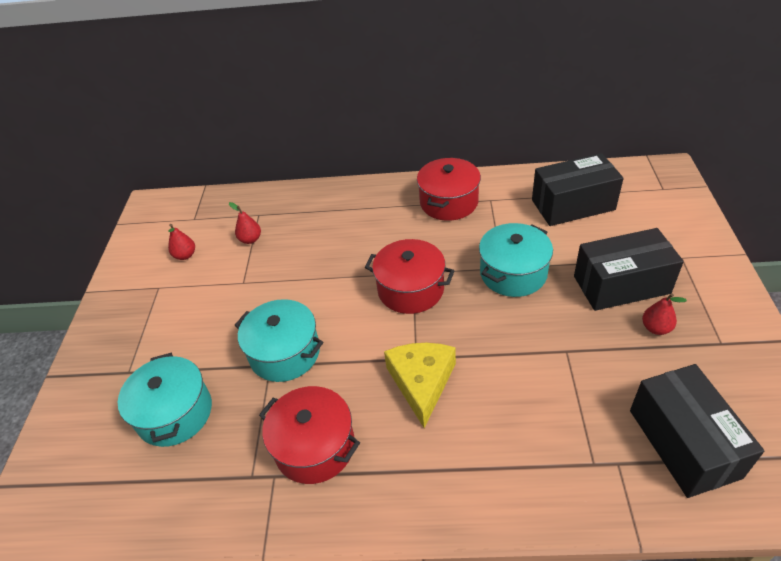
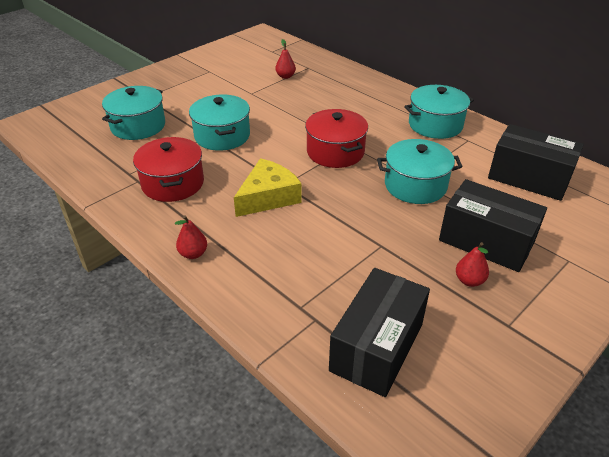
camera: 40 degrees right, 5 degrees down
(185, 255) = (242, 65): red pear -> red pear (193, 254)
(449, 202) = (435, 125): red pot -> turquoise pot

